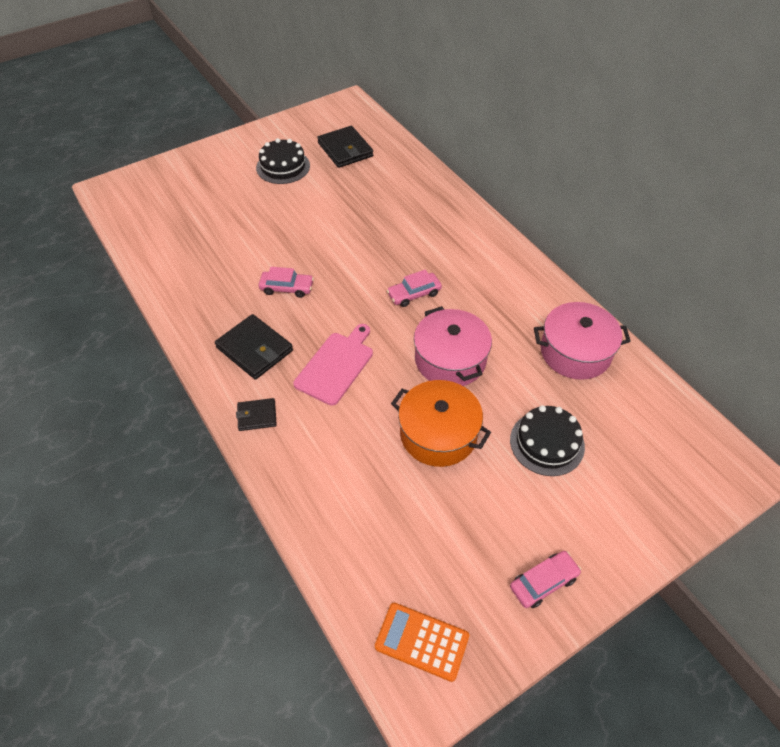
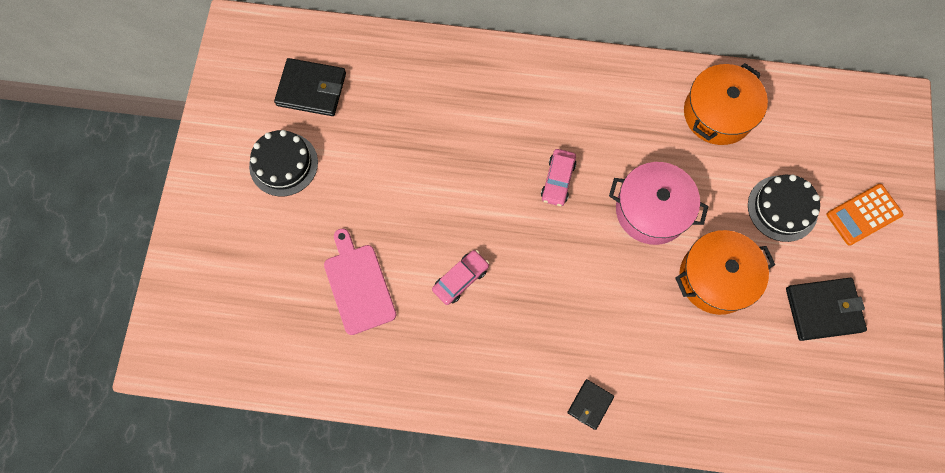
camera: 50 degrees left, 20 degrees up
(254, 349) = (513, 357): black wallet -> black wallet (823, 310)
(336, 366) = (586, 303): pink cutting board -> pink cutting board (358, 285)
(422, 641) = (873, 424): orange calculator -> orange calculator (863, 214)
(543, 582) = (886, 308): pink car -> none
(575, 352) = (718, 113): pink pot -> orange pot

